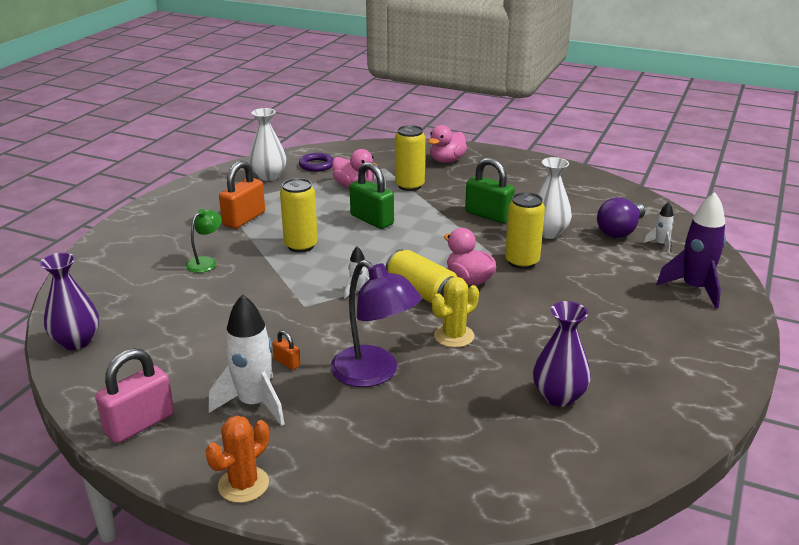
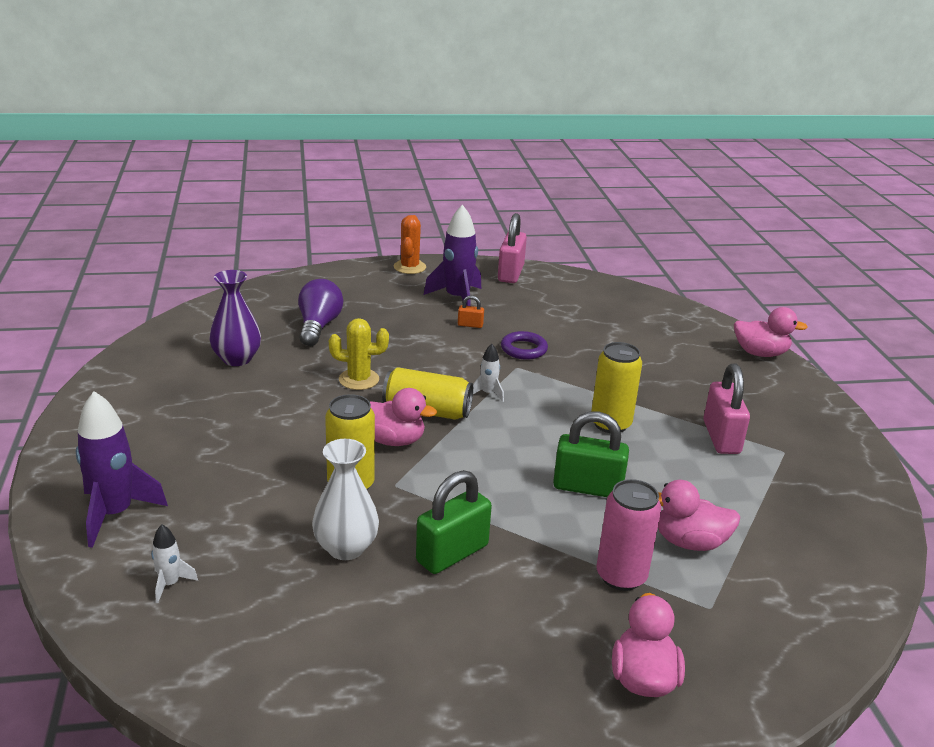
camera: 145 degrees right, 0 degrees up
(76, 341) = (634, 297): purple vase -> none
(95, 257) = (760, 353): none -> pink duck
(206, 262) = (664, 378): green lamp -> none
(244, 219) = (721, 437): orange padlock -> pink padlock
(254, 404) = (457, 299): white rocket -> purple rocket
(269, 176) = (819, 518): white vase -> none
(316, 165) = (804, 570): purple ring -> purple ring (523, 349)
(374, 373) = (396, 335): purple lamp -> none
(409, 186) = (621, 576): yellow can -> pink can
(454, 336) = (359, 379): yellow cactus -> yellow cactus turned 75 degrees clockwise
(488, 215) = (452, 553): green padlock -> green padlock turned 45 degrees counterclockwise
(620, 231) = (240, 592): purple light bulb -> purple light bulb (318, 326)

